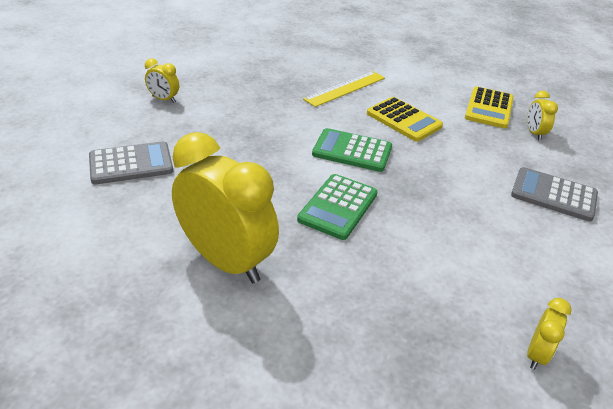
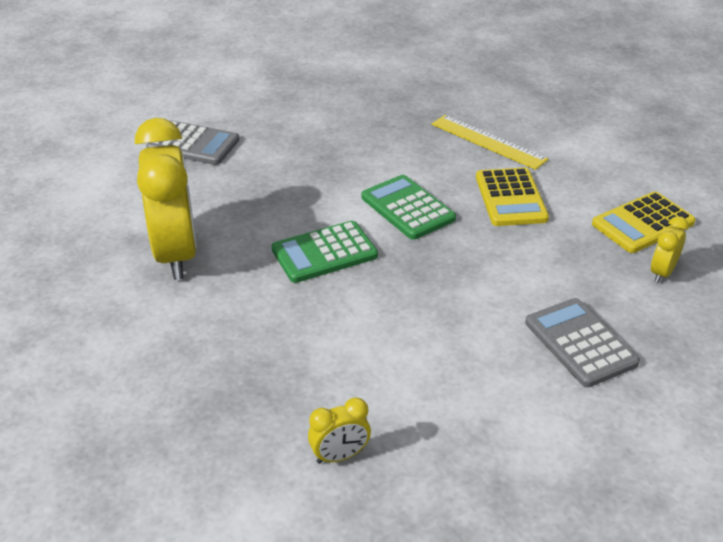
camera: 40 degrees right, 0 degrees up
(164, 99) = (286, 94): yellow clock -> none
(345, 88) = (488, 142): yellow ruler -> yellow ruler turned 45 degrees clockwise

